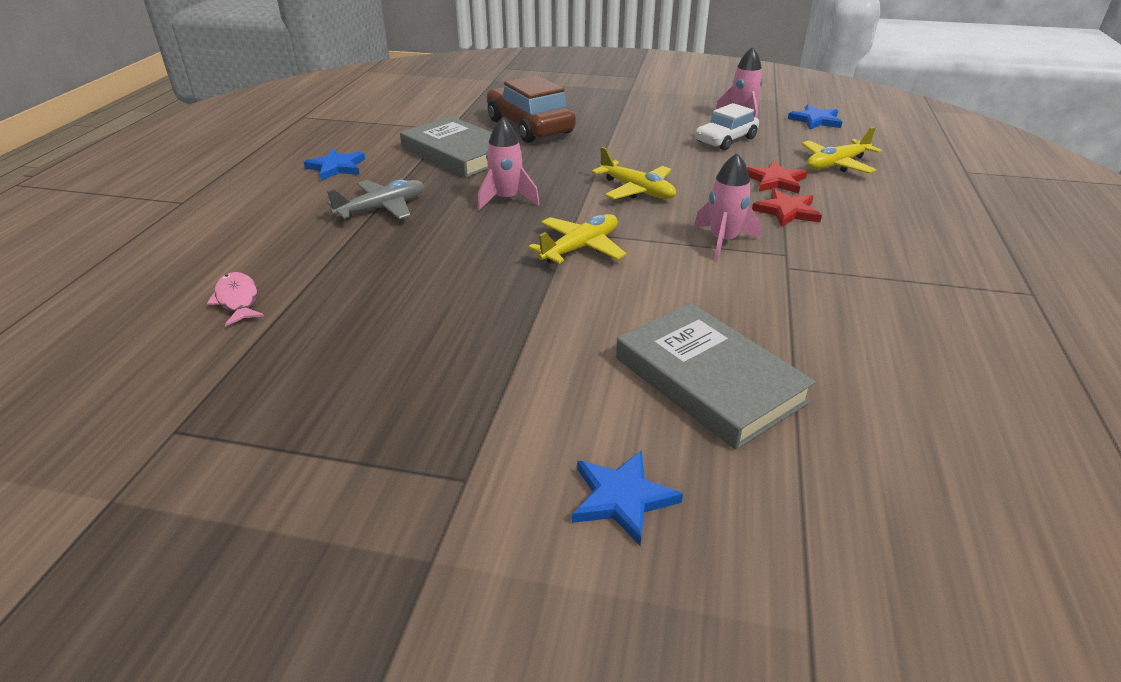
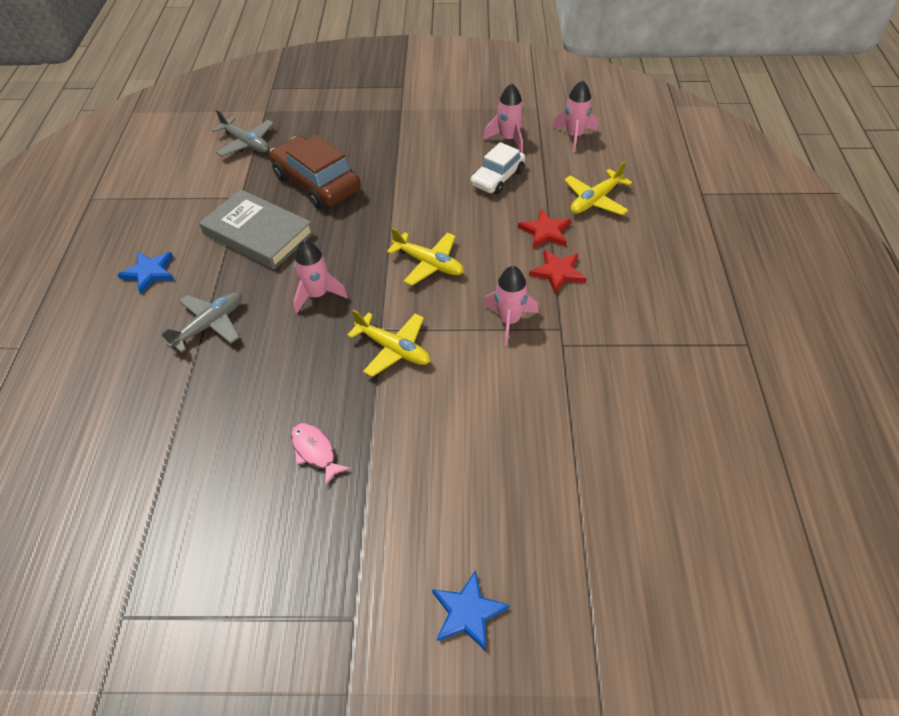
camera: 10 degrees left, 15 degrees up
(237, 300) = (119, 465): pink fish -> pink fish (315, 451)
(467, 97) = (246, 143): none -> grey plane
(581, 248) = (393, 349): yellow plane -> yellow plane turned 90 degrees clockwise
(708, 380) = (514, 485): grey book -> none
(815, 120) = (574, 136): blue star -> pink rocket

